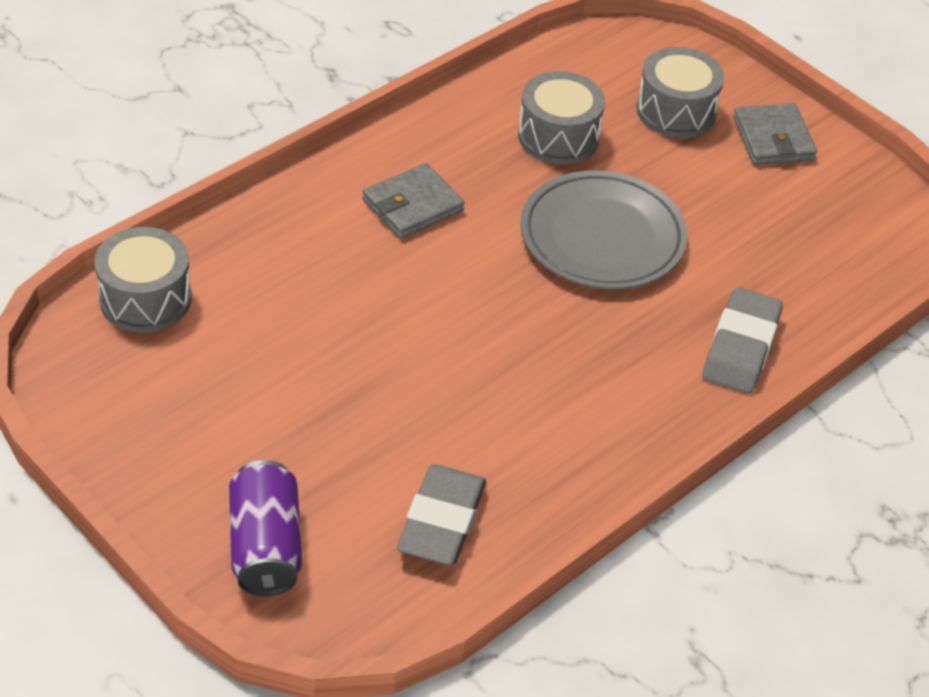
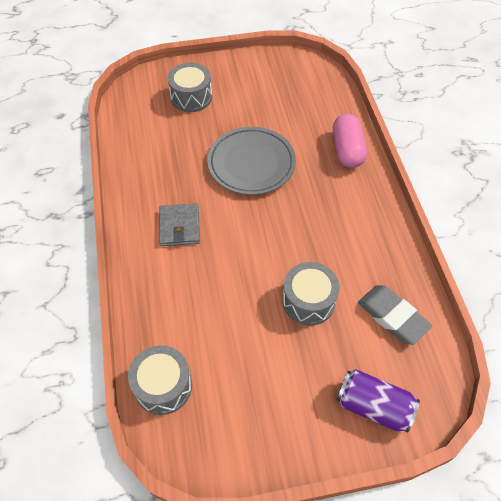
camera: 55 degrees left, 10 degrees up
(558, 137) = (175, 146): grey drum -> grey drum (308, 301)
(741, 347) = (347, 150): grey eraser -> pink capsule
(773, 139) = (232, 75): grey wallet -> none

